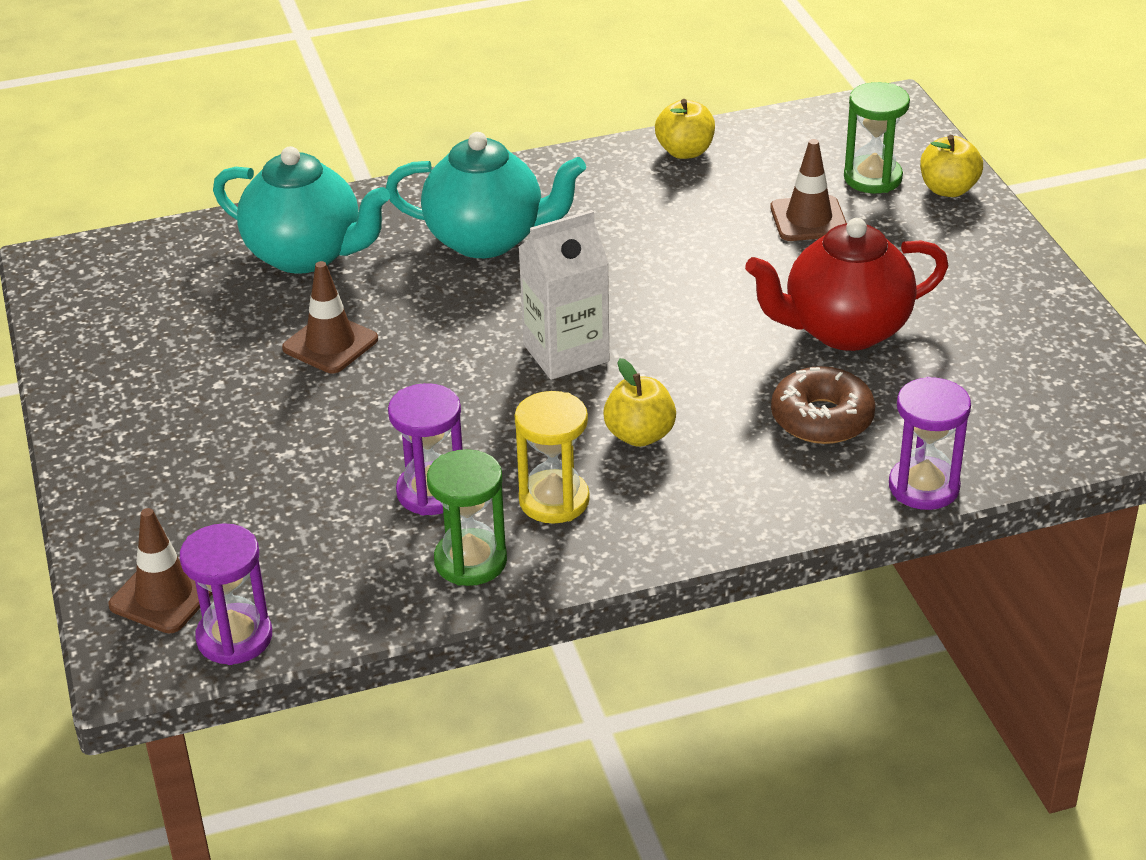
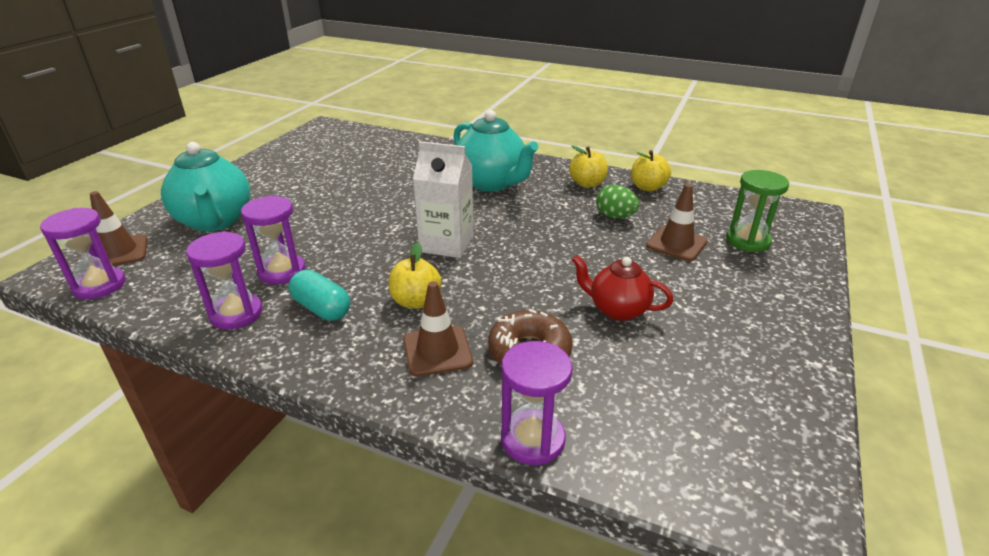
camera: 40 degrees right, 5 degrees down
(306, 255) = (410, 158): turquoise teapot -> turquoise teapot (215, 221)
(330, 344) = (359, 192): brown traffic cone -> brown traffic cone (437, 351)
(470, 561) = (236, 314): green hourglass -> purple hourglass
(554, 500) = (322, 308): yellow hourglass -> turquoise capsule
(701, 215) = (615, 216): none -> green egg
(844, 330) = (617, 309): red teapot -> red teapot, size x0.61
(948, 189) = (795, 267): yellow apple -> yellow apple (587, 184)

